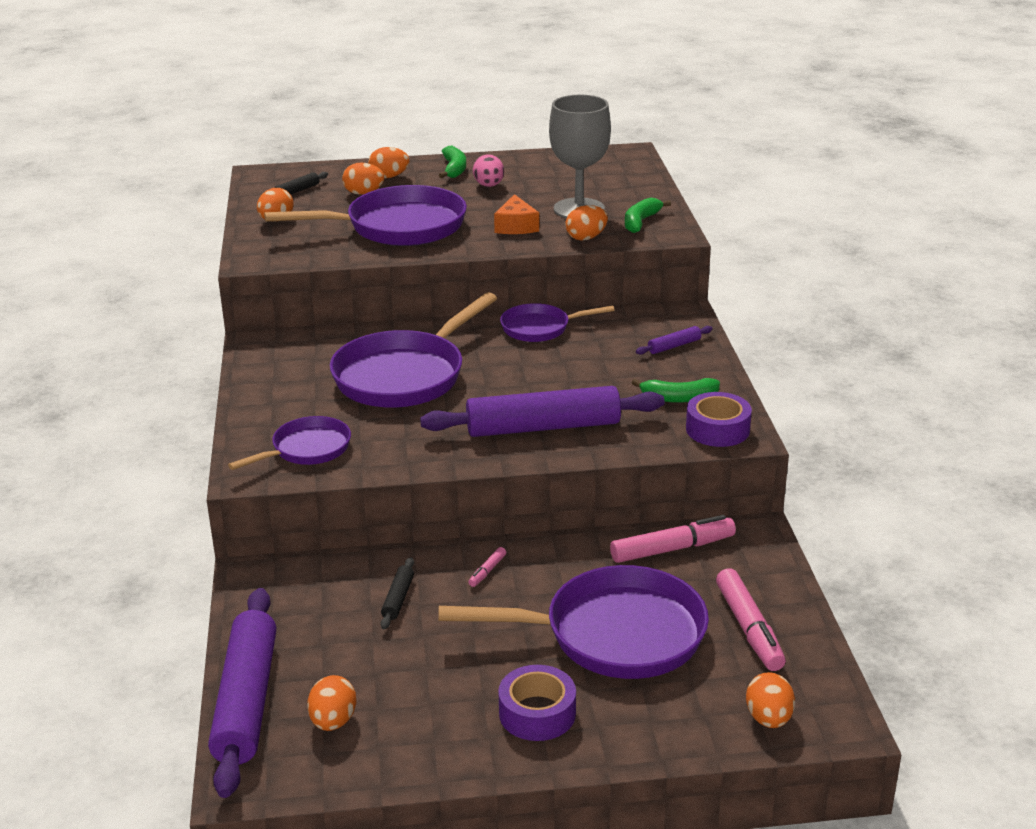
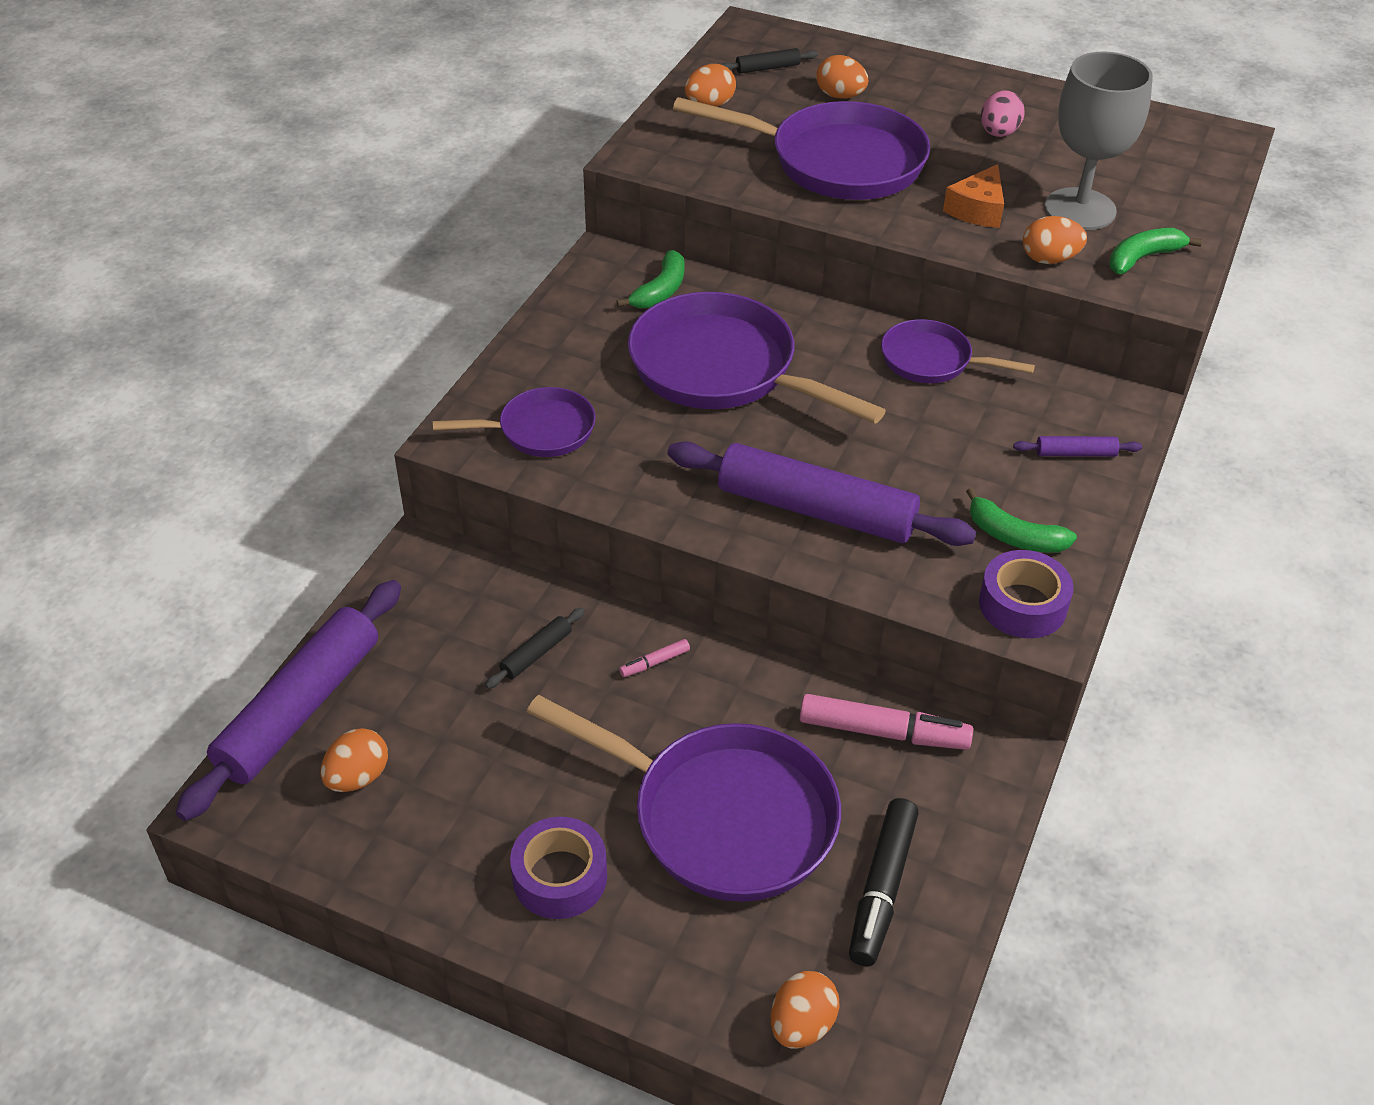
camera: 30 degrees right, 15 degrees up
(389, 177) = (890, 80): orange egg -> none
(404, 375) = (722, 369): purple pan -> purple pan turned 60 degrees clockwise
(454, 169) = (978, 93): green banana -> green banana (660, 291)
(749, 628) = (881, 889): pink marker -> black marker

